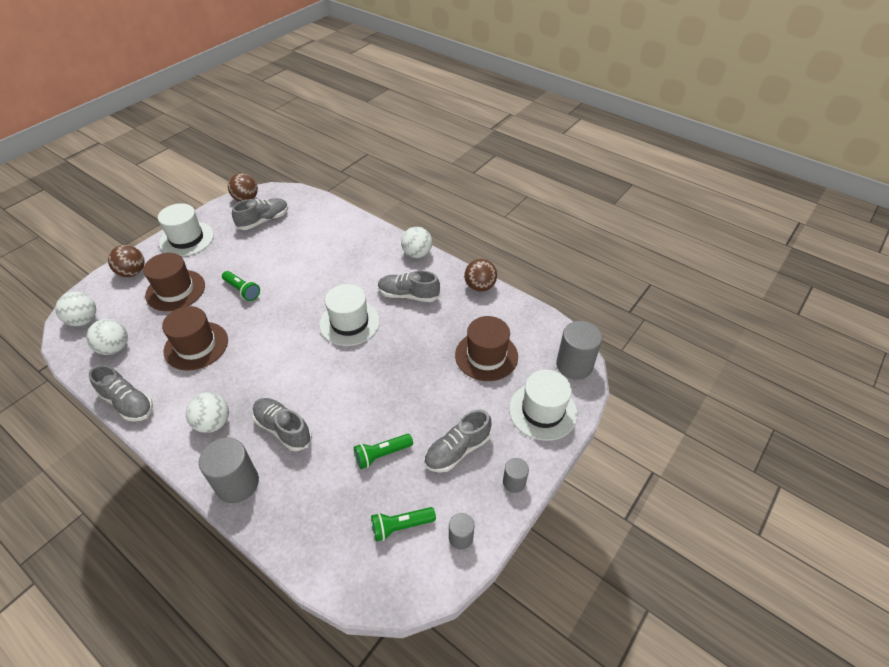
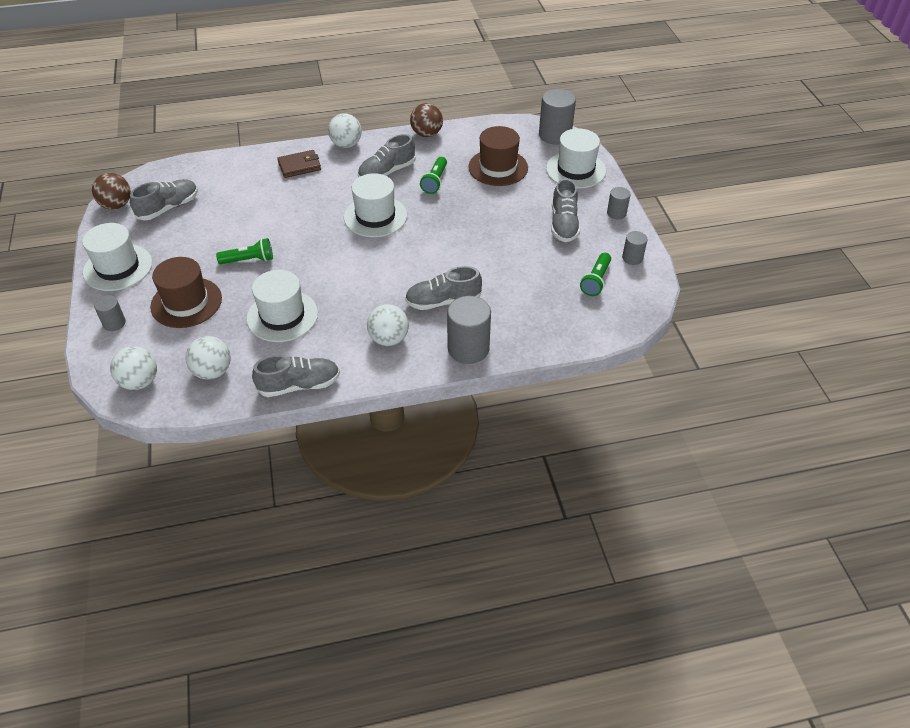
camera: 50 degrees left, 0 degrees up
(132, 272) = (114, 323): brown ball -> grey cylinder
(196, 345) = (282, 316): brown hat -> white hat
(263, 221) = (168, 208): grey shoe -> grey shoe turned 45 degrees clockwise
(367, 248) = (299, 166): none -> brown wallet
(382, 454) = (527, 261): green flashlight -> green flashlight (435, 181)

